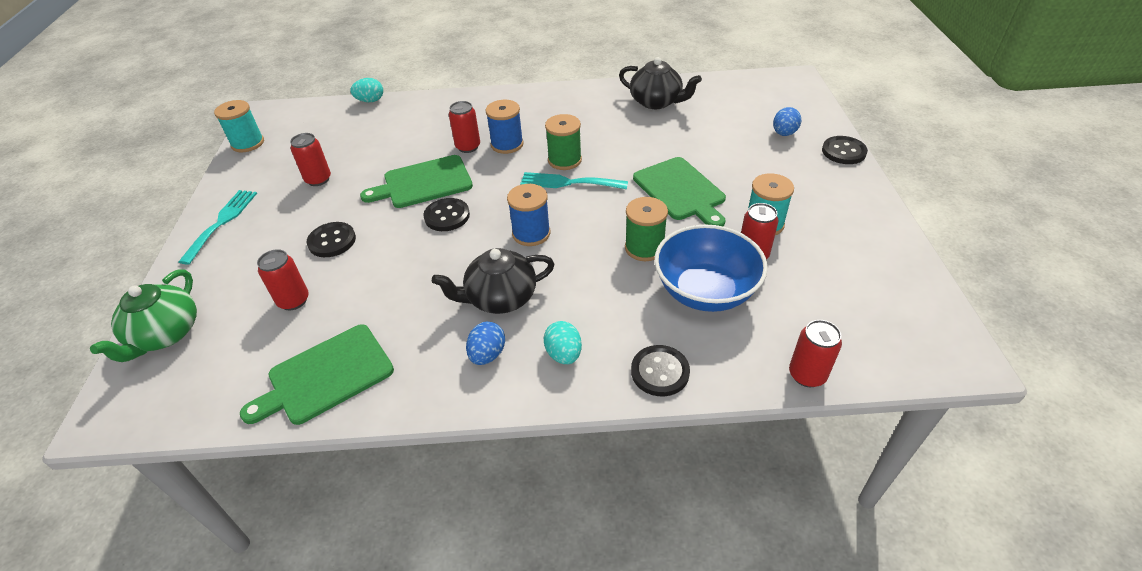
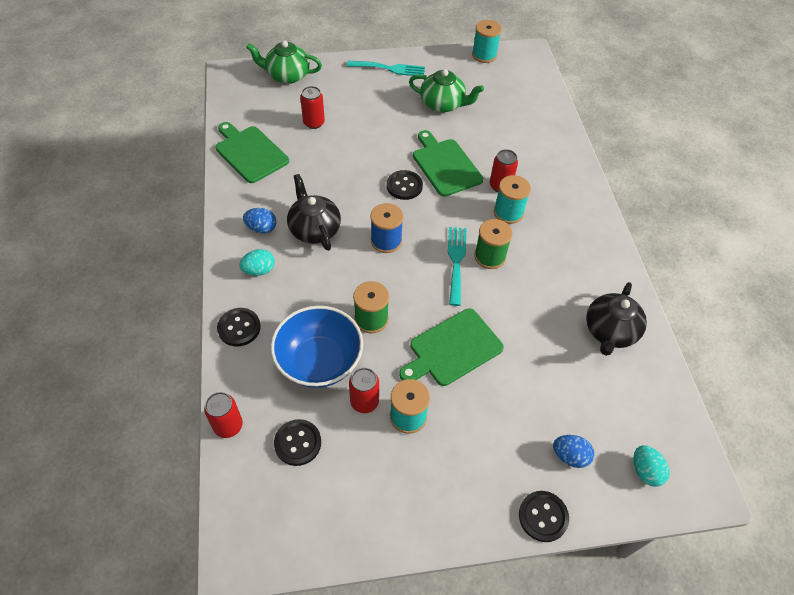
camera: 80 degrees right, 10 degrees up
(318, 179) = (443, 104): red can -> green teapot
(332, 241) = (372, 128): black button -> black button (298, 443)
(370, 101) = (561, 110): turquoise egg -> turquoise egg (645, 471)
(507, 144) = (508, 212): blue spool -> turquoise spool

